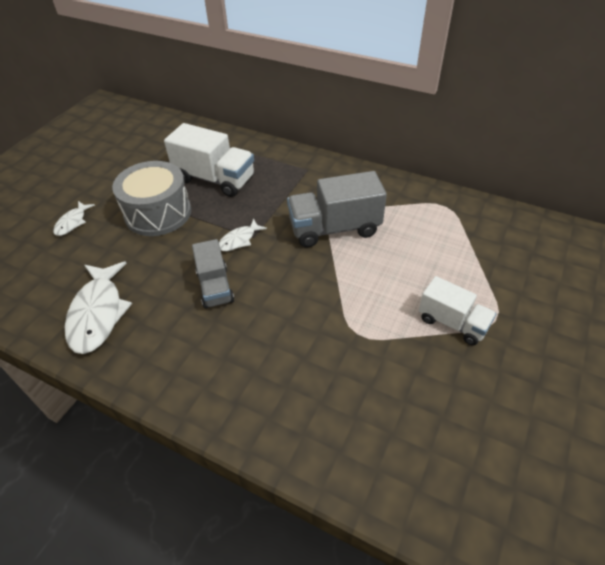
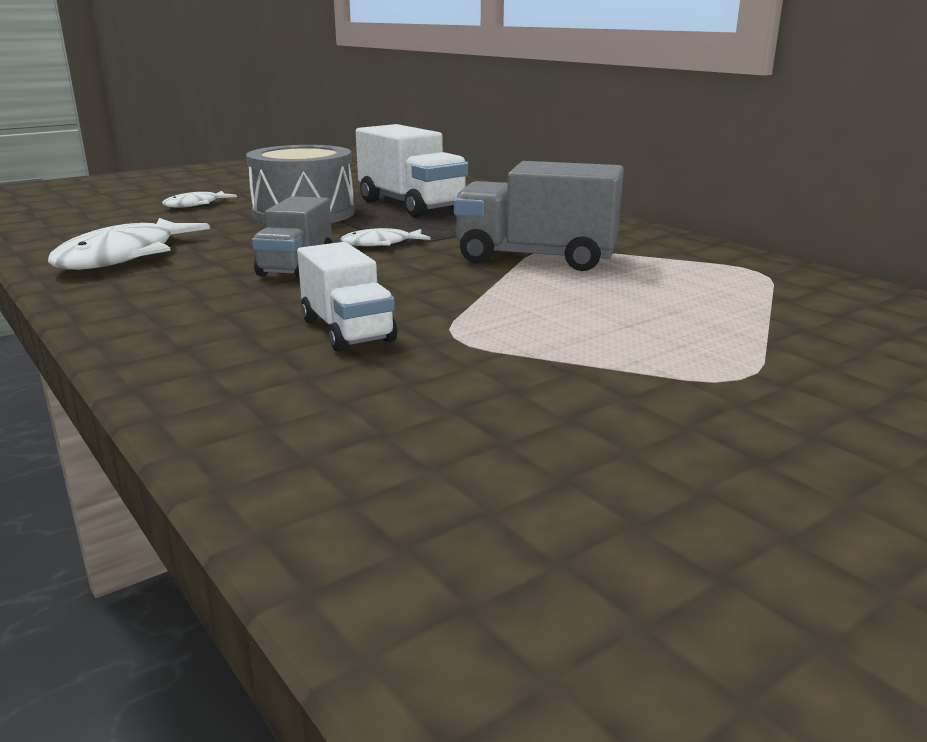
camera: 25 degrees right, 25 degrees down
(452, 322) = (644, 362): white truck -> white truck (347, 331)

